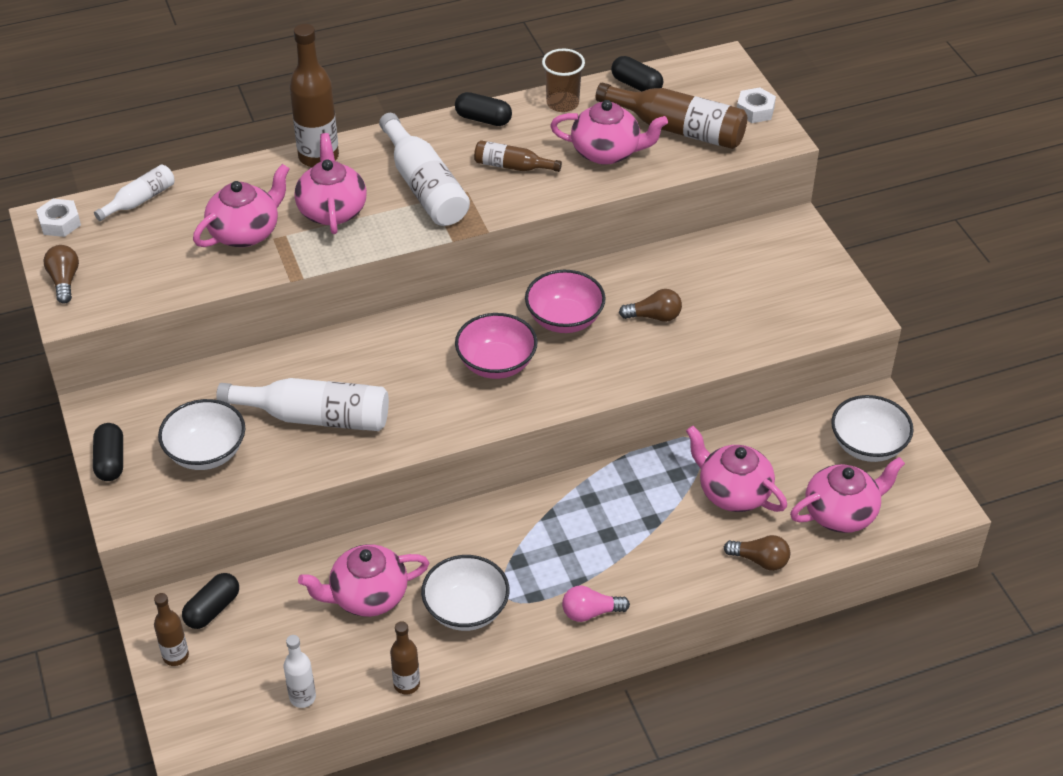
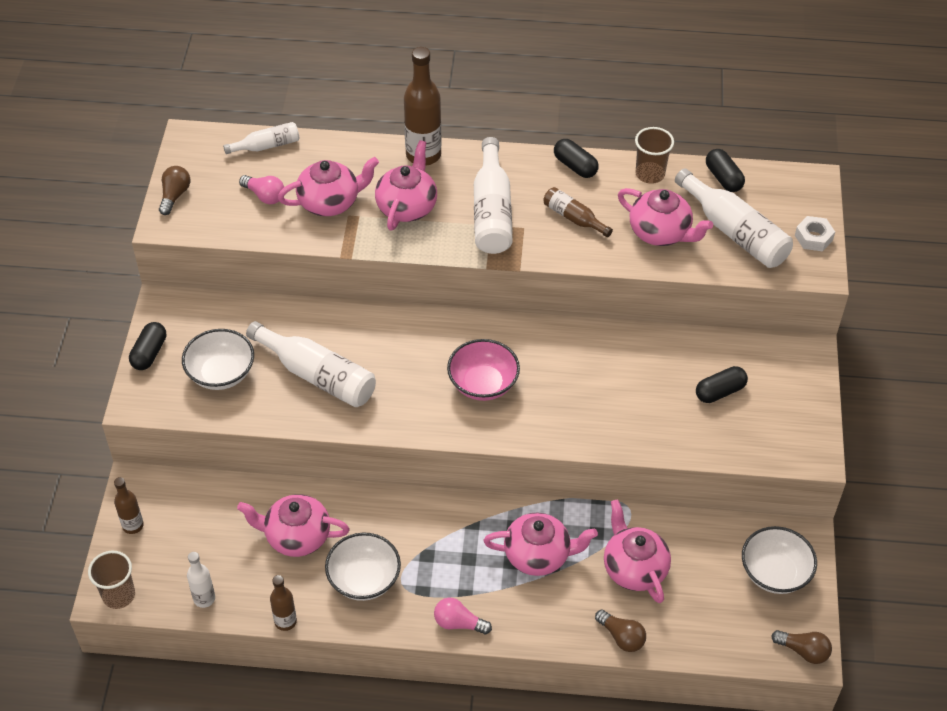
camera: 25 degrees right, 5 degrees up
(60, 223) = (198, 144): white nut -> none
(168, 249) = (264, 196): none -> pink light bulb
(202, 733) = (119, 595): none -> brown cup
(212, 609) = (178, 499): black capsule -> black capsule (720, 391)
(564, 319) = (560, 365): pink bowl -> none
(654, 316) = (636, 391): brown light bulb -> brown light bulb (803, 651)
(678, 129) = (734, 232): brown bottle -> white bottle
(842, 513) = (715, 624): pink teapot -> pink teapot (538, 555)

